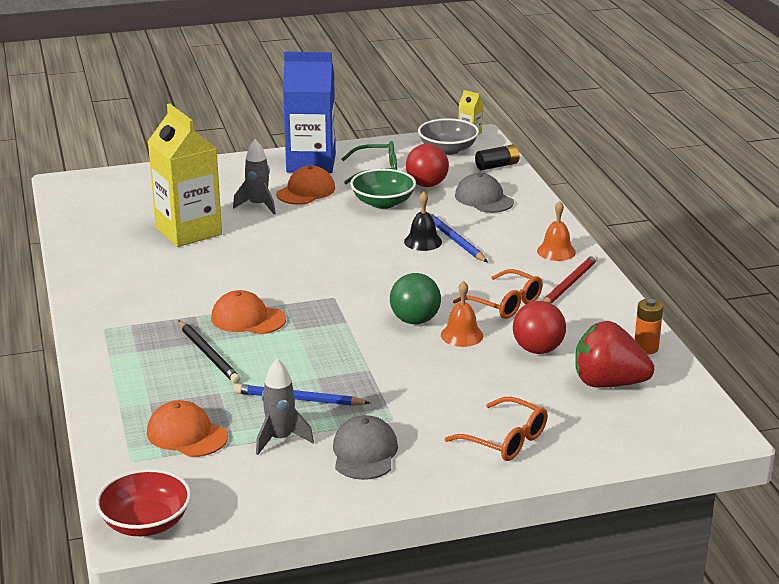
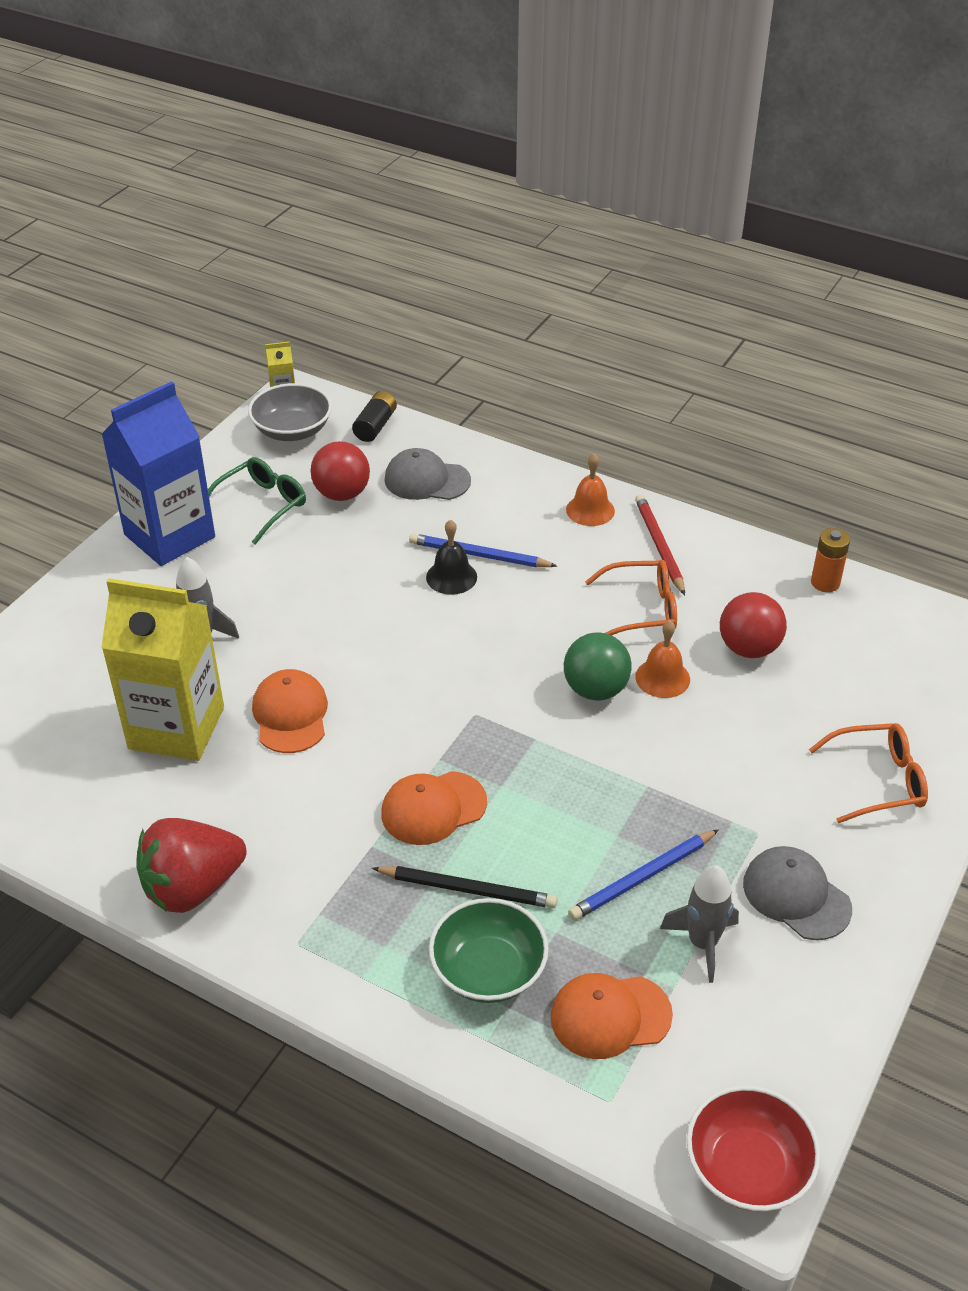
camera: 45 degrees left, 15 degrees up
(306, 191) = (225, 581): orange cap -> orange cap (290, 714)
(383, 203) = (333, 547): green bowl -> green bowl (488, 970)
(608, 383) = (856, 647): red strawberry -> red strawberry (192, 887)

